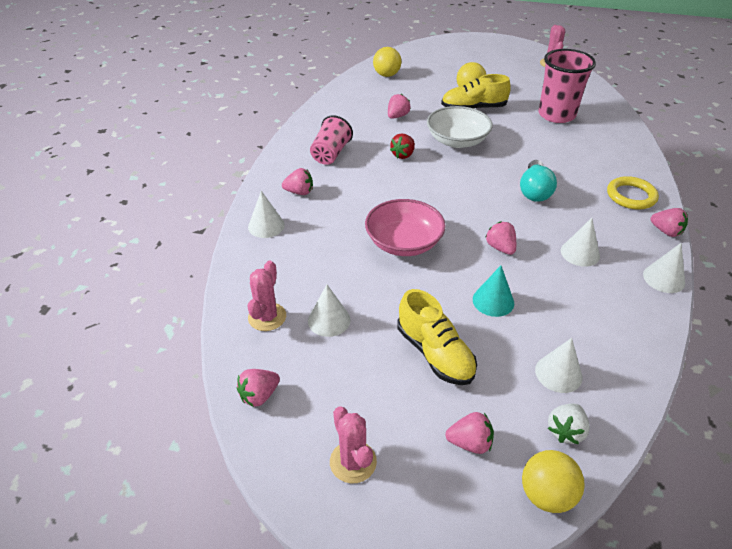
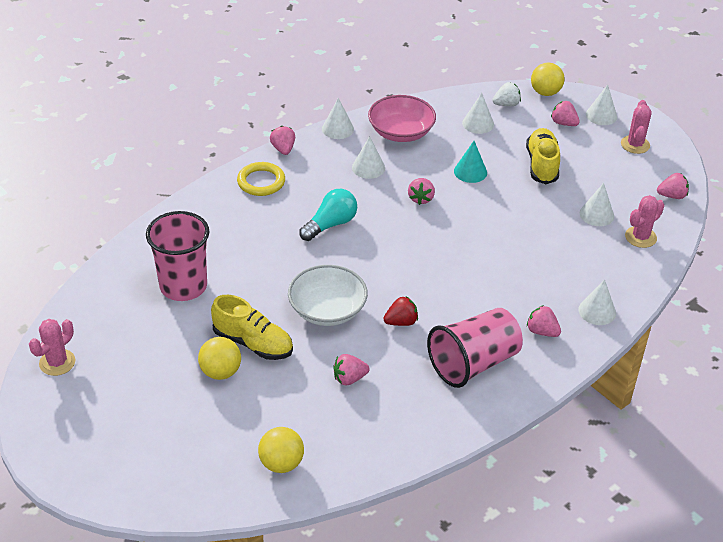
camera: 145 degrees left, 0 degrees up
(330, 154) = (473, 363): pink cup -> pink cup, size x1.52
(404, 243) = (491, 238): pink bowl -> pink bowl (401, 132)
(436, 496) = (601, 115): none -> white cone

